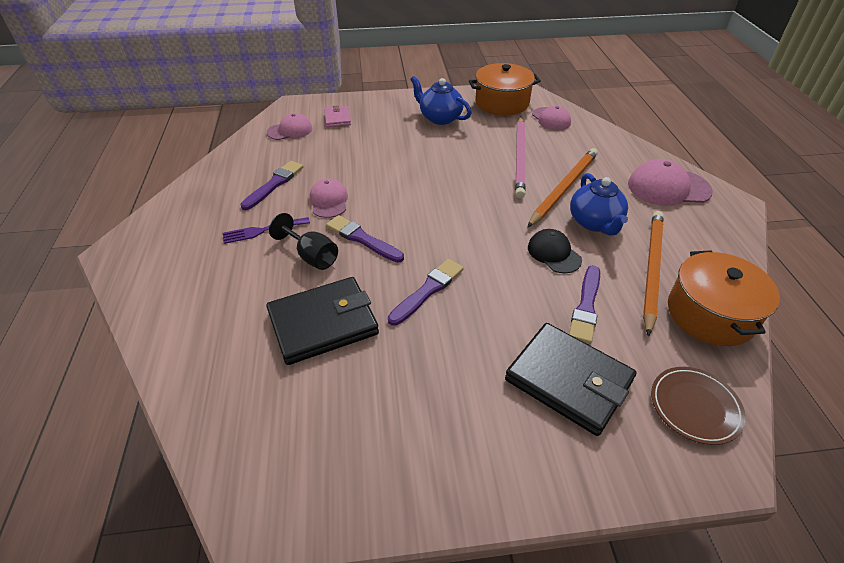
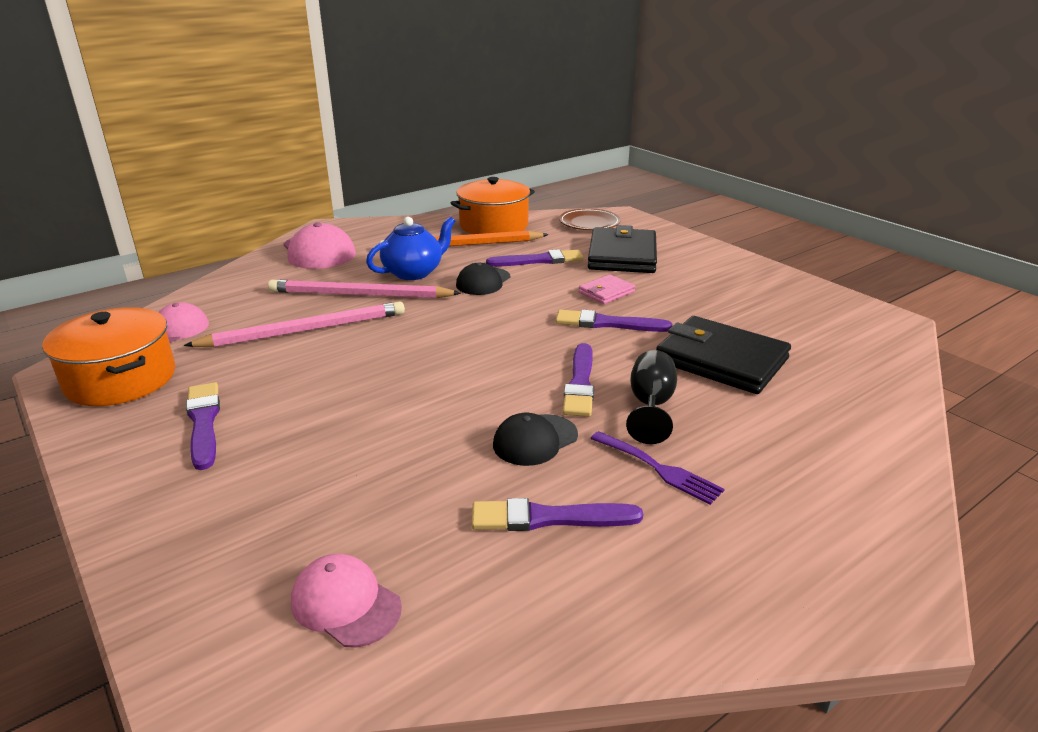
camera: 120 degrees left, 15 degrees down
(329, 201) = (535, 440): pink cap -> black cap
(337, 118) = (254, 551): pink wallet -> pink wallet (606, 292)
(440, 118) = (204, 422): blue teapot -> purple brush
(564, 188) = (359, 295): orange pencil -> pink pencil

